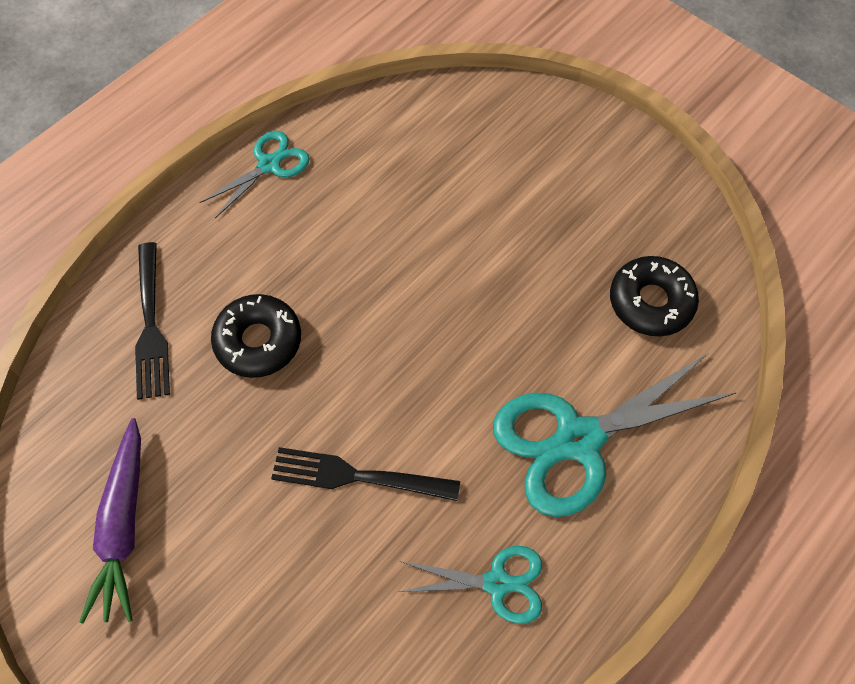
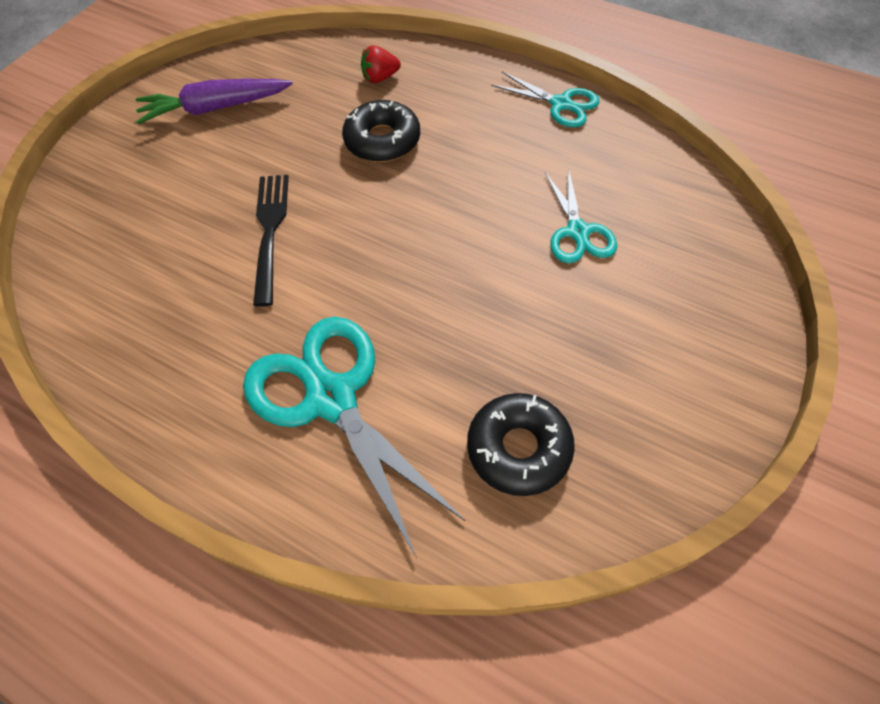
camera: 80 degrees right, 5 degrees down
(151, 325) = (380, 78): black fork -> red strawberry
(497, 583) = (179, 352): turquoise scissors -> turquoise scissors (578, 232)

